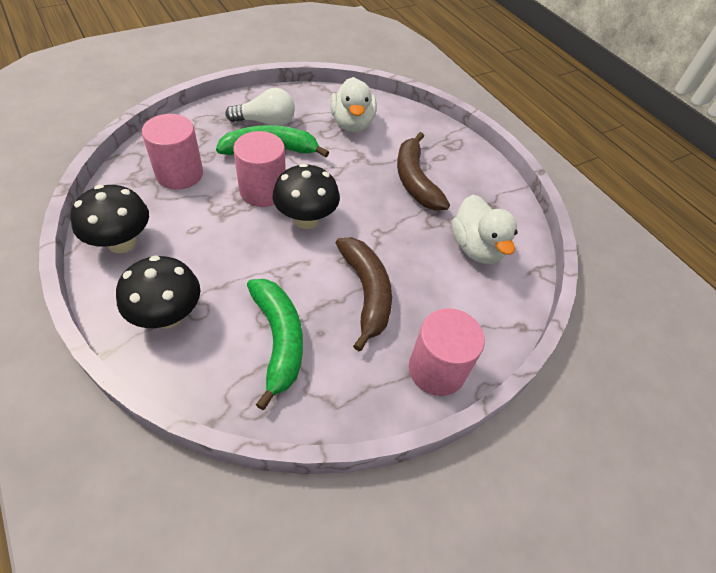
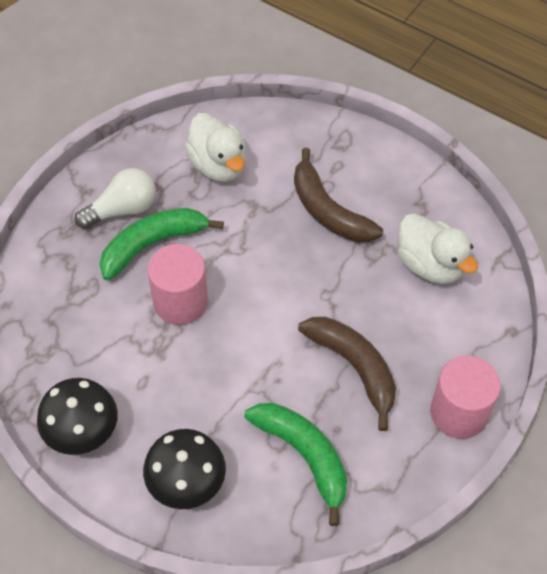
camera: 20 degrees left, 5 degrees up
(179, 174) = (79, 324): pink cylinder -> none
(306, 219) = (247, 314): black mushroom -> none

